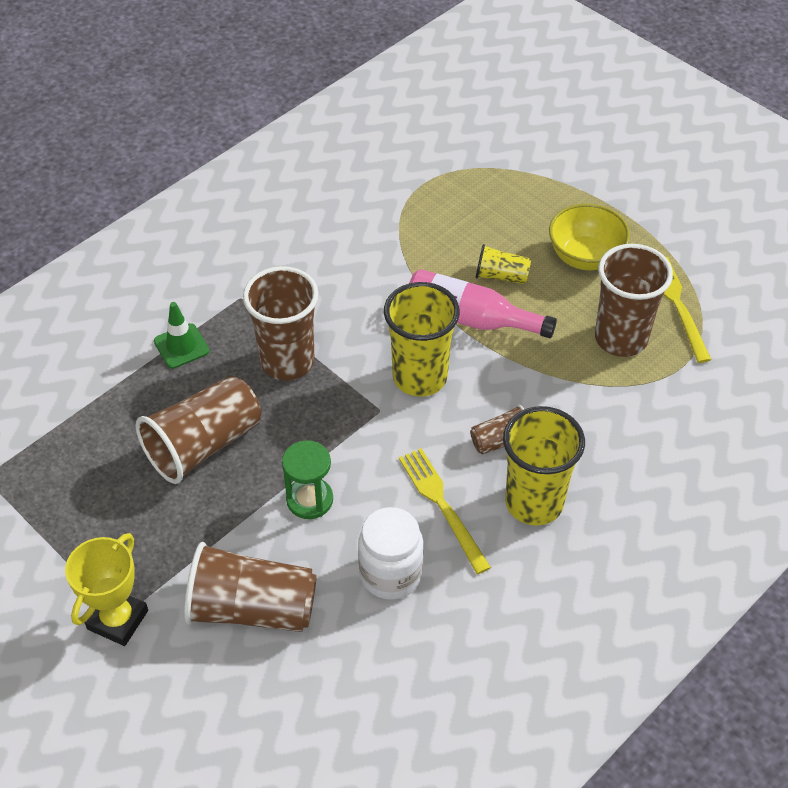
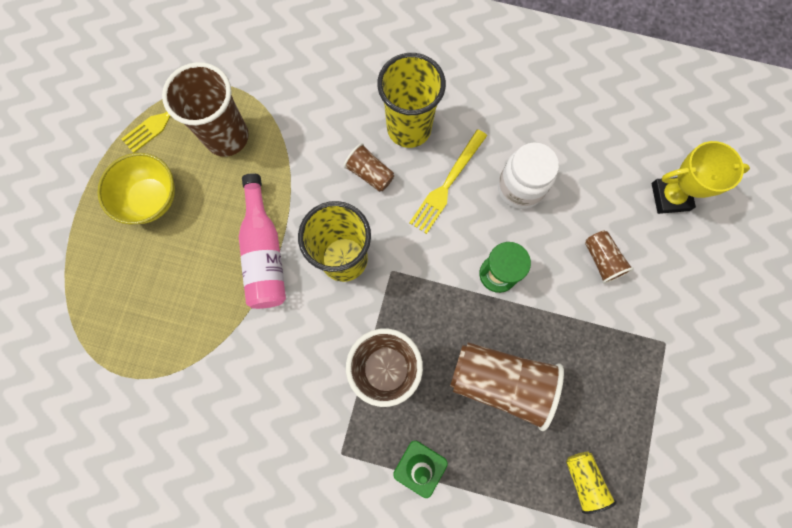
camera: 120 degrees left, 25 degrees up
(118, 620) = (669, 343): yellow trophy -> yellow trophy (670, 197)
(252, 608) = (602, 260): brown cup -> brown cup, size x0.51
(501, 276) = (205, 252): yellow cup -> yellow cup (583, 479)

